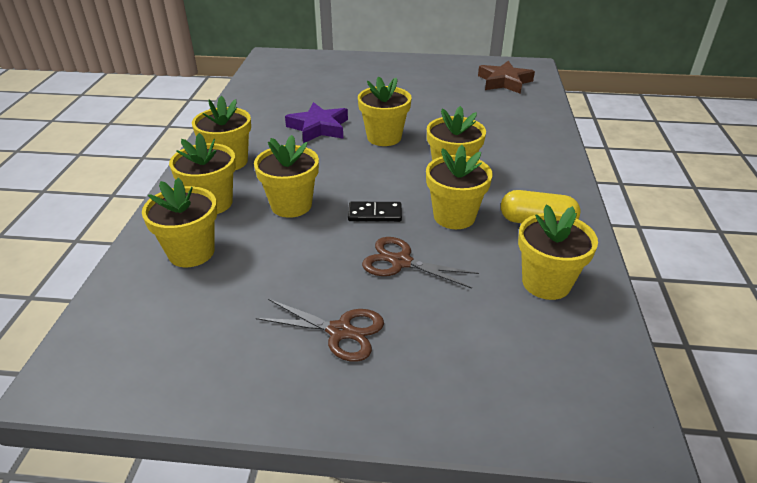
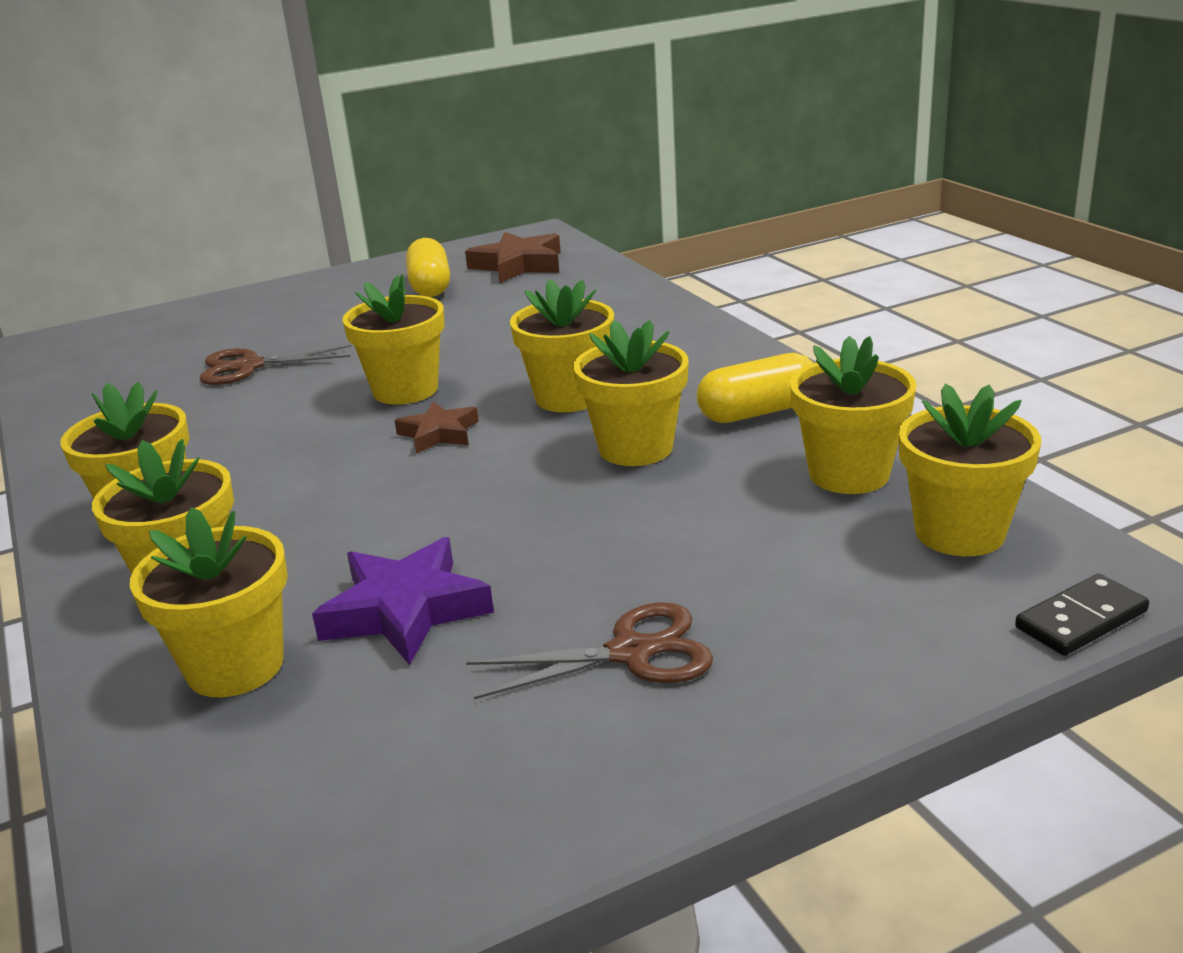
camera: 30 degrees left, 10 degrees down
(291, 205) = (349, 531): yellow flower pot -> yellow flower pot (959, 532)
(318, 128) = (270, 414): purple star -> purple star (405, 610)
(375, 168) = (439, 433): none -> brown star
(375, 214) = (509, 490): black domino -> black domino (1081, 620)
(401, 262) = (622, 532): brown scissors -> brown scissors (249, 367)
(451, 80) = (430, 286): none -> yellow capsule

